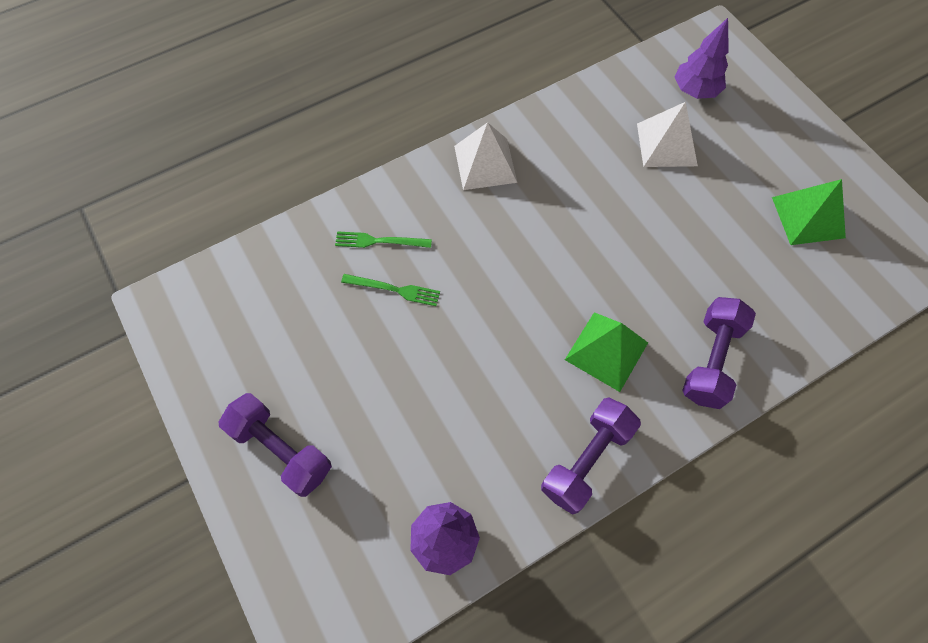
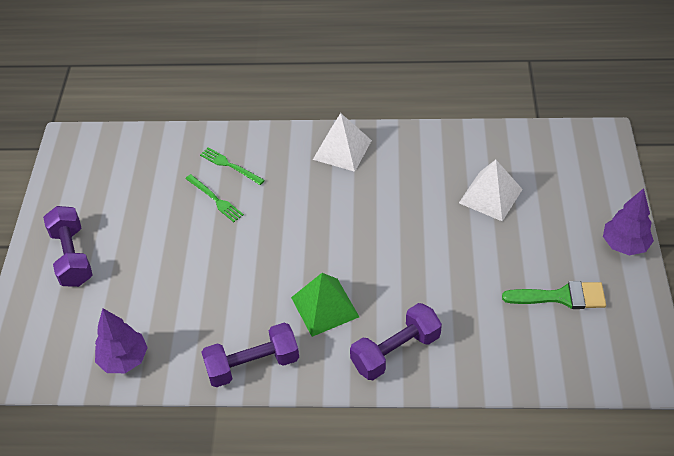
camera: 35 degrees right, 15 degrees down
(695, 91) = (547, 169): purple tree -> purple tree (624, 245)
(808, 217) = (562, 297): green pyramid -> green brush

